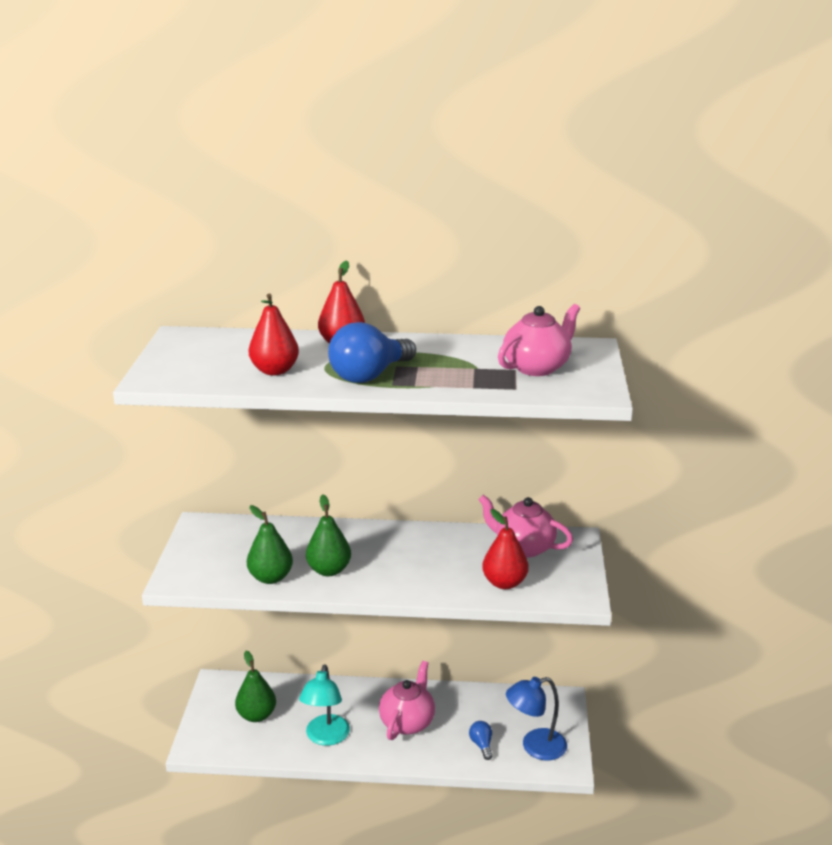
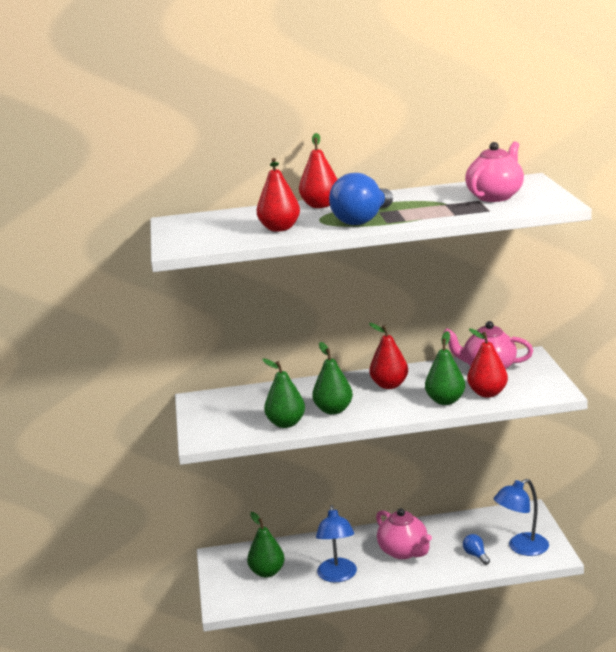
camera: 10 degrees left, 5 degrees down
(325, 737) = (337, 576): turquoise lamp -> blue lamp
(405, 548) = (389, 385): none -> red pear
(407, 722) = (403, 551): pink teapot -> pink teapot turned 135 degrees clockwise
(453, 583) = (445, 401): none -> green pear

